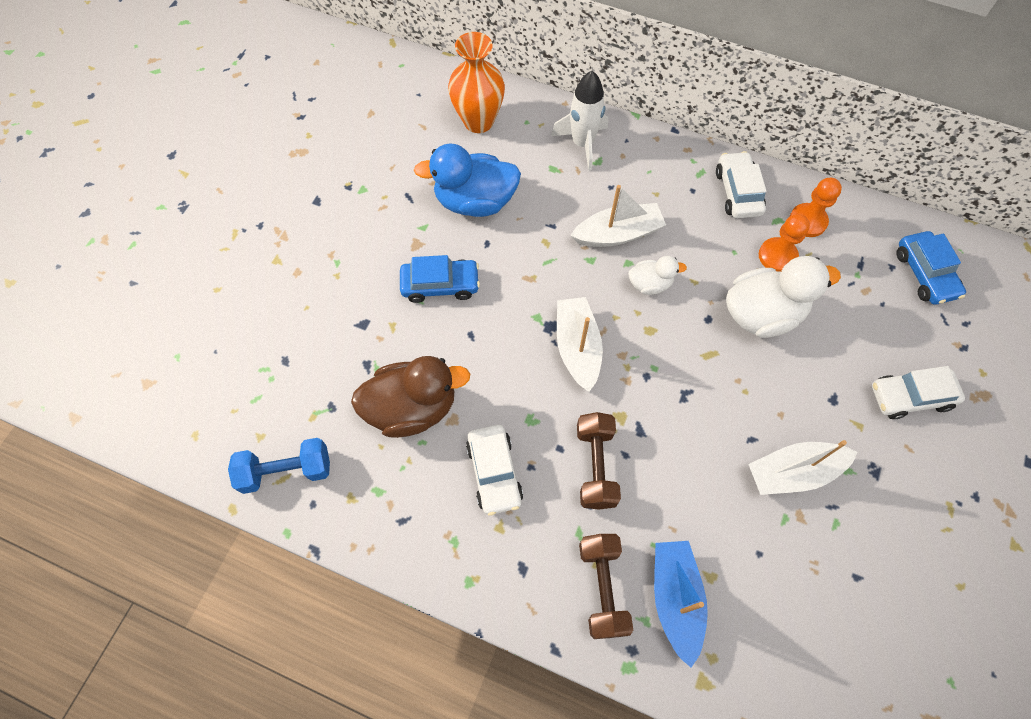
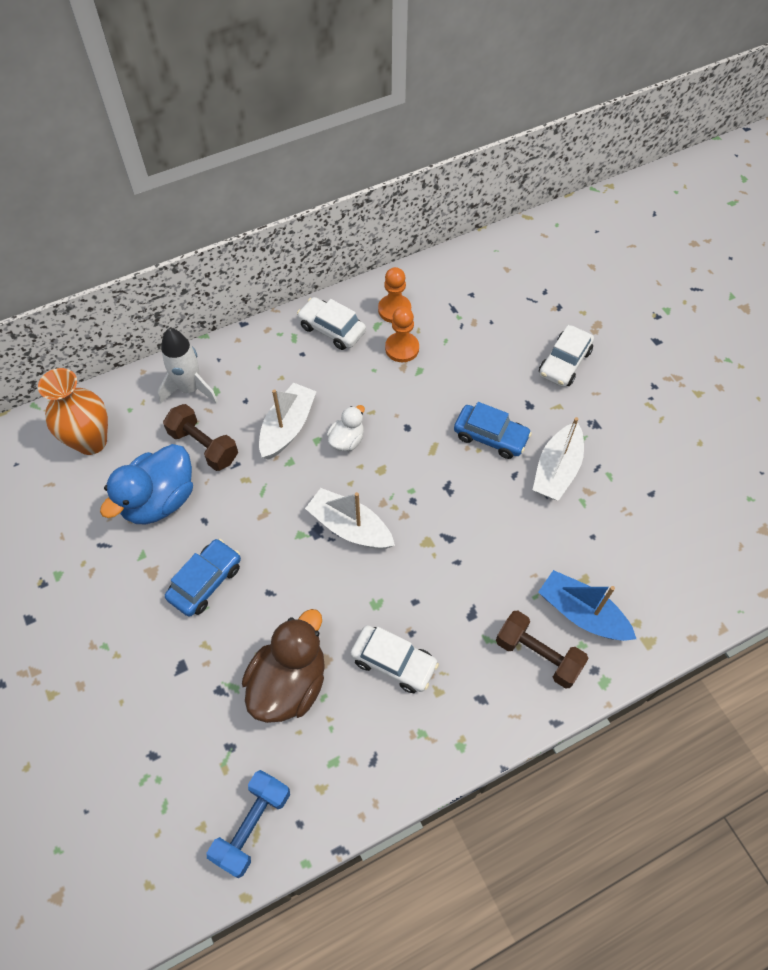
camera: 50 degrees left, 5 degrees down
(595, 466) = (448, 588): brown dumbbell -> brown dumbbell (204, 446)
(762, 314) = (434, 393): white duck -> none
(924, 274) = (493, 282): blue car -> blue car (490, 436)

